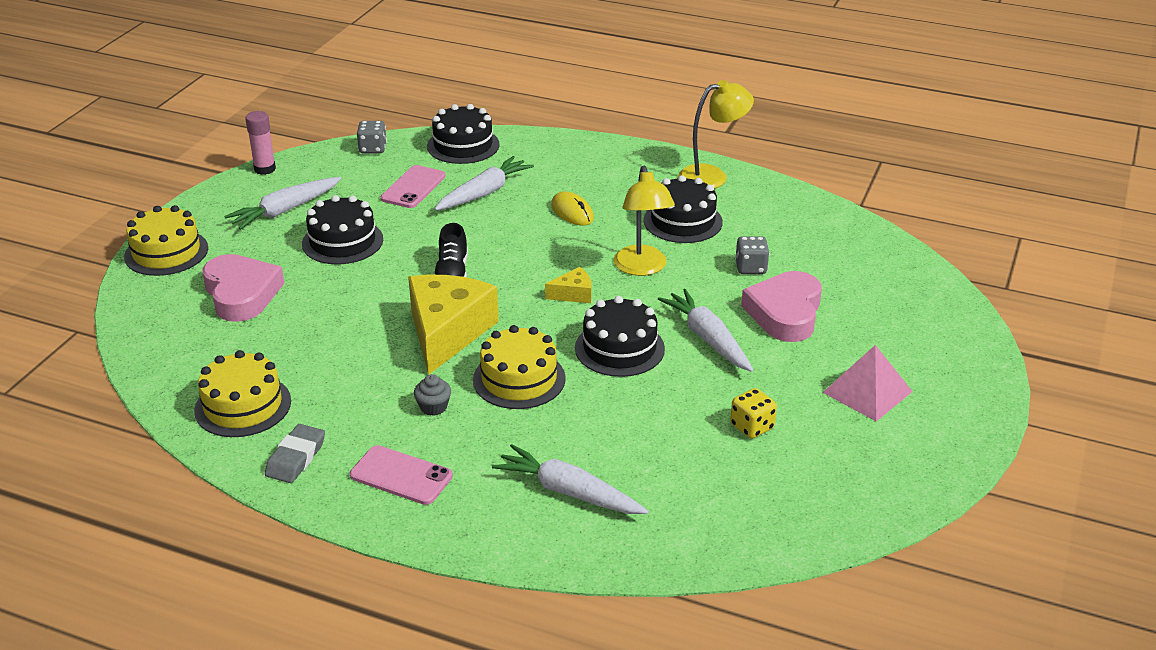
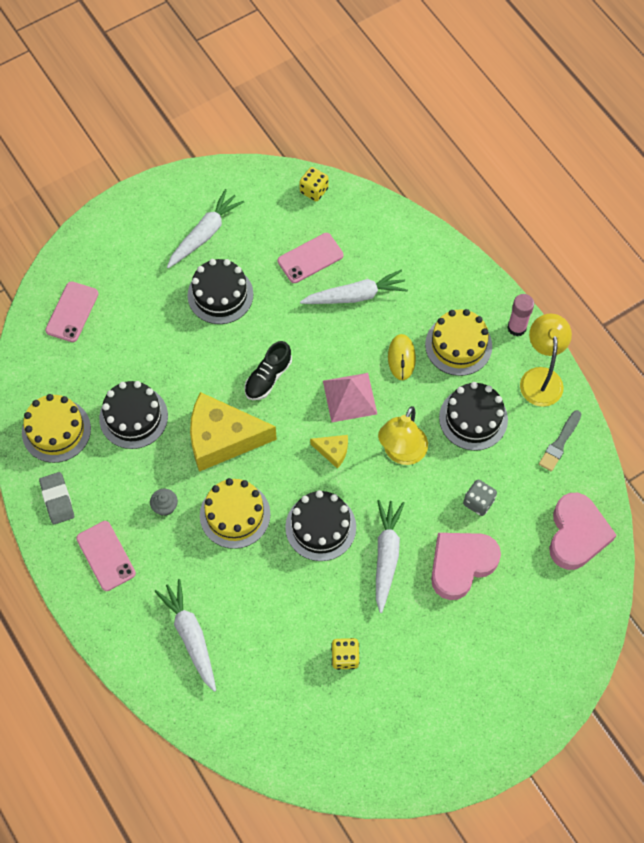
camera: 35 degrees right, 30 degrees up
(166, 252) = (101, 236): yellow cake -> yellow cake (458, 345)
(180, 314) = (72, 312): none -> pink phone
(241, 294) = (121, 314): pink heart -> pink heart (576, 534)
(265, 169) = (222, 172): pink glue stick -> pink glue stick (516, 327)
(285, 211) = (205, 234): white carrot -> white carrot turned 135 degrees clockwise
(296, 458) = (57, 499): grey eraser -> grey eraser turned 75 degrees counterclockwise
(373, 149) = (314, 190): grey dice -> yellow dice
(447, 332) = (222, 438): yellow cheese -> yellow cheese turned 135 degrees counterclockwise
(463, 145) = (382, 225): black cake -> black cake (133, 417)
(712, 176) = (540, 378): yellow lamp -> yellow lamp turned 105 degrees counterclockwise
(776, 205) = (560, 443): none -> grey brush
(867, 392) = (448, 677): pink pyramid -> pink pyramid (350, 397)

